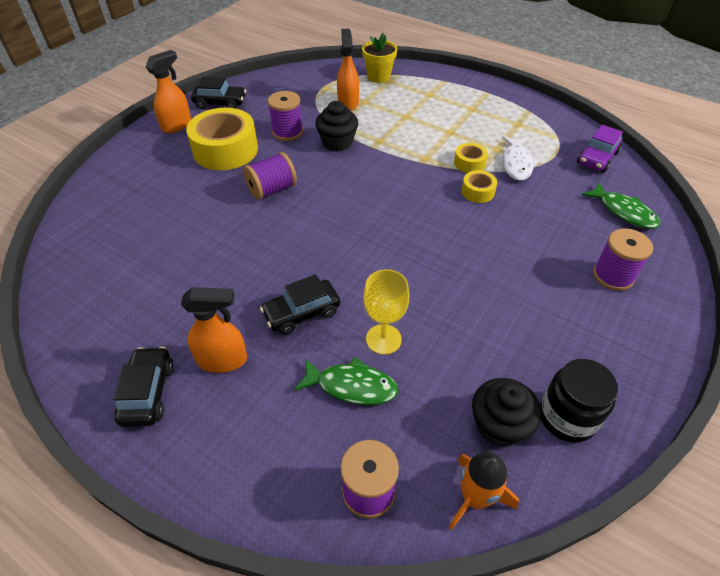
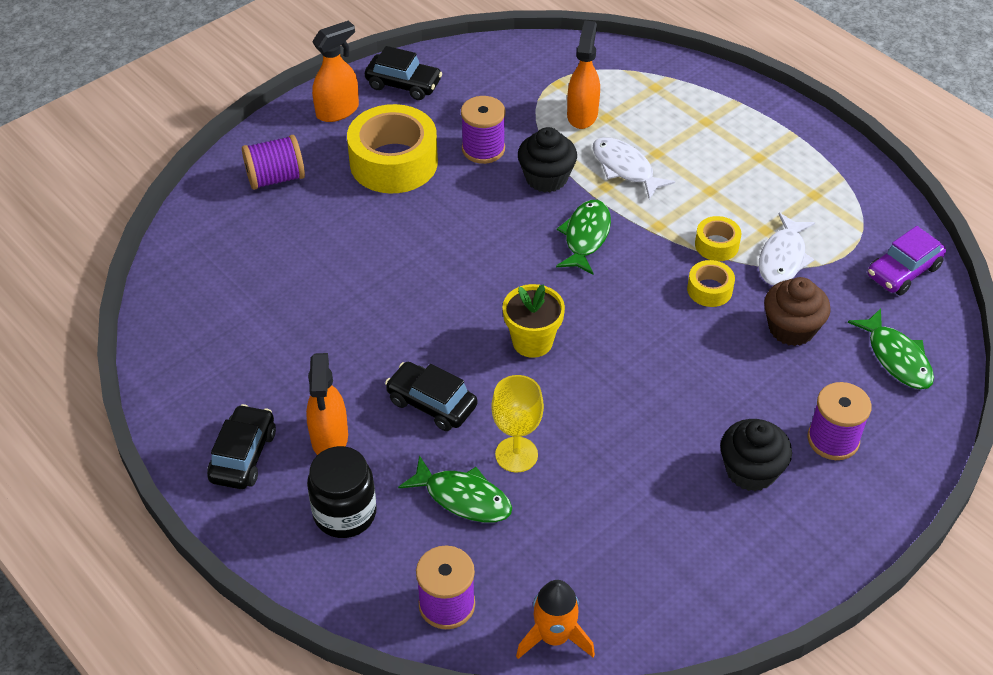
camera: 15 degrees right, 0 degrees up
(223, 360) = (329, 438): orange spray bottle -> orange spray bottle turned 75 degrees clockwise
(272, 189) = (439, 233): purple spool -> purple spool (276, 178)
(302, 313) = (431, 403): black car -> black car turned 45 degrees clockwise
(378, 77) = (642, 77): yellow flower pot -> yellow flower pot (532, 342)
(378, 173) = (586, 236): none -> green fish
(388, 128) = (625, 168): none -> white fish
(499, 425) = (610, 575): black cupcake -> black cupcake (750, 471)
(545, 206) = (791, 328): none -> brown cupcake
(567, 417) = (690, 584): black jar -> black jar (345, 513)

